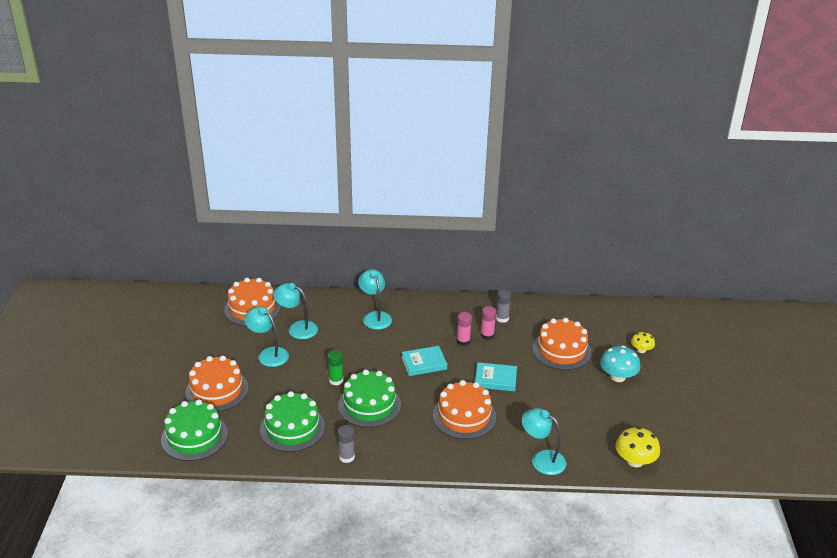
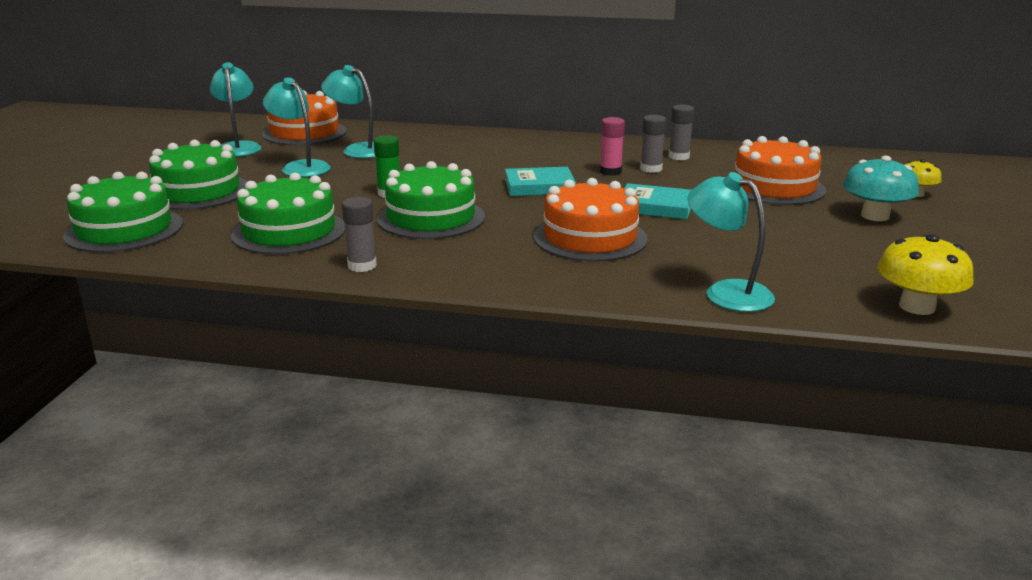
camera: 10 degrees right, 10 degrees down
(217, 390) = (198, 191): orange cake -> green cake
(375, 317) = (480, 146): turquoise lamp -> turquoise lamp (239, 147)
(487, 335) = (651, 169): pink glue stick -> grey glue stick

